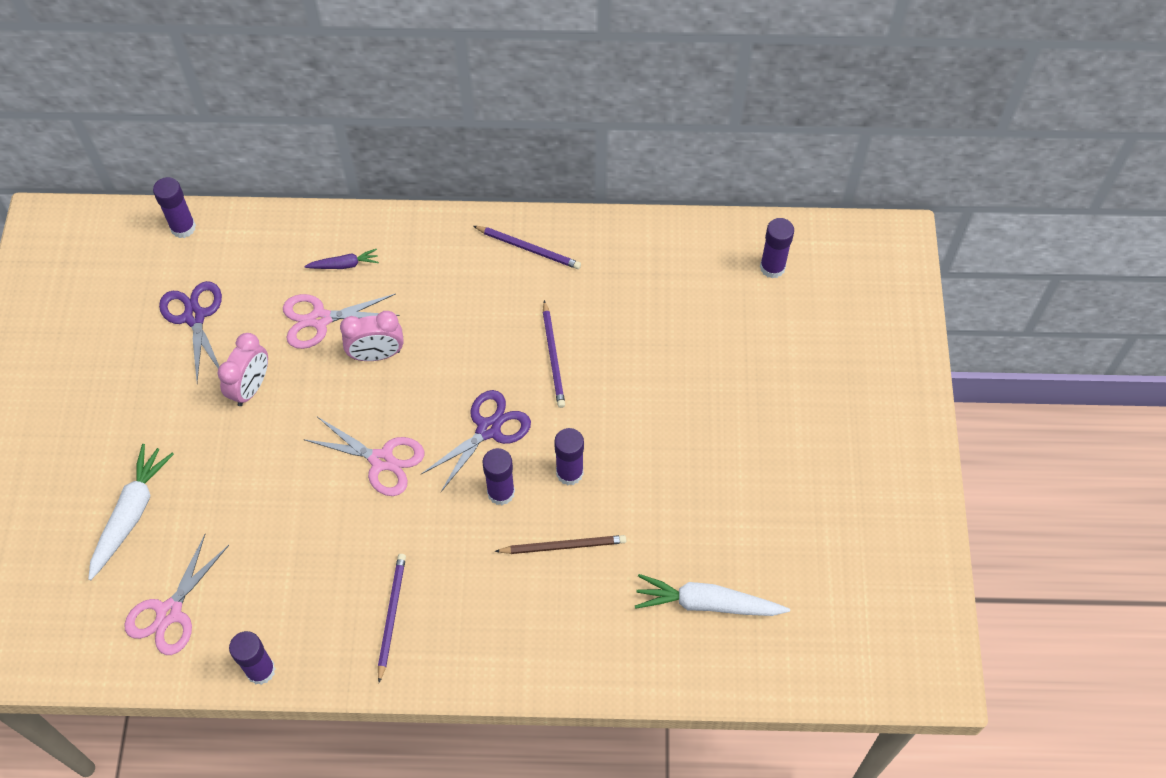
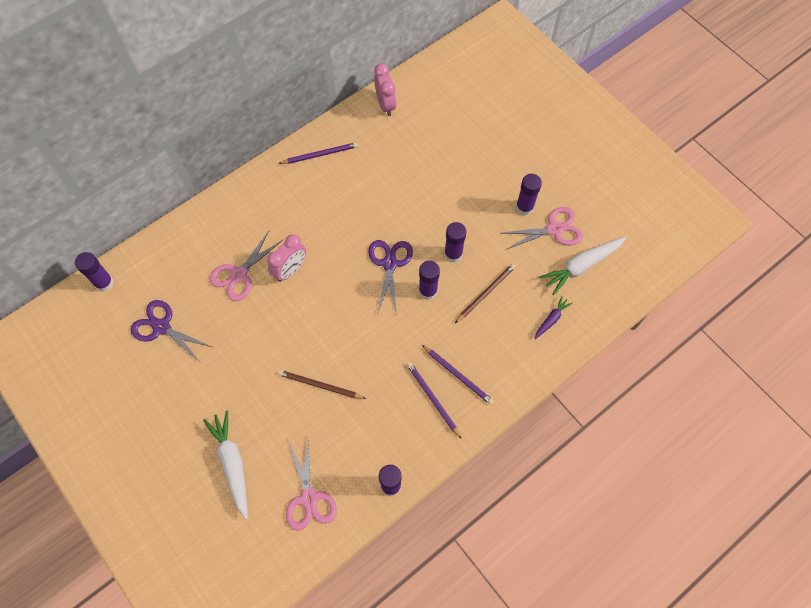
camera: 40 degrees left, 5 degrees up
(251, 387) = (235, 340): pink clock -> pink clock (385, 104)
(290, 504) = (320, 385): none -> brown pencil
(344, 265) = (224, 235): purple carrot -> purple carrot (551, 319)
(382, 460) = (348, 323): pink scissors -> pink scissors (554, 229)
(553, 357) = (387, 201): purple pencil -> purple pencil (458, 375)
(772, 267) = (455, 78): purple glue stick -> purple glue stick (524, 207)

